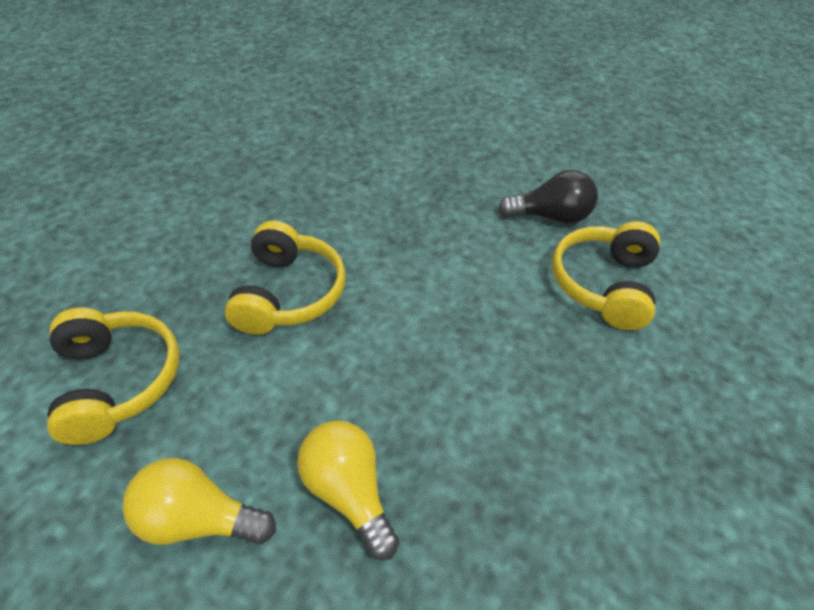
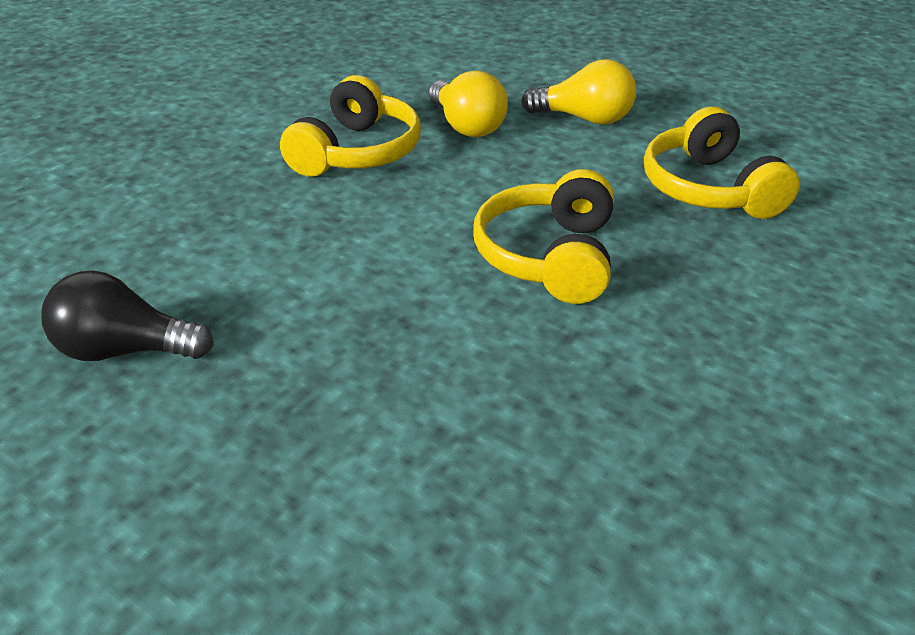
camera: 175 degrees left, 10 degrees down
(603, 284) = (124, 256): yellow headphones -> yellow headphones (357, 152)

